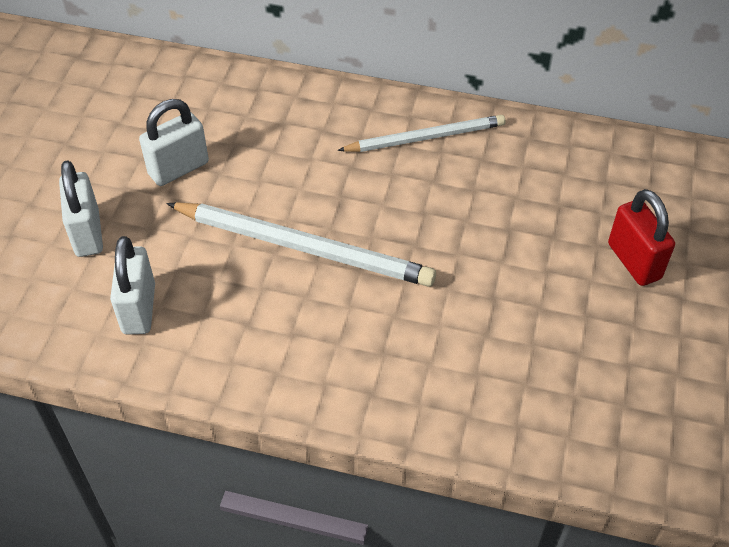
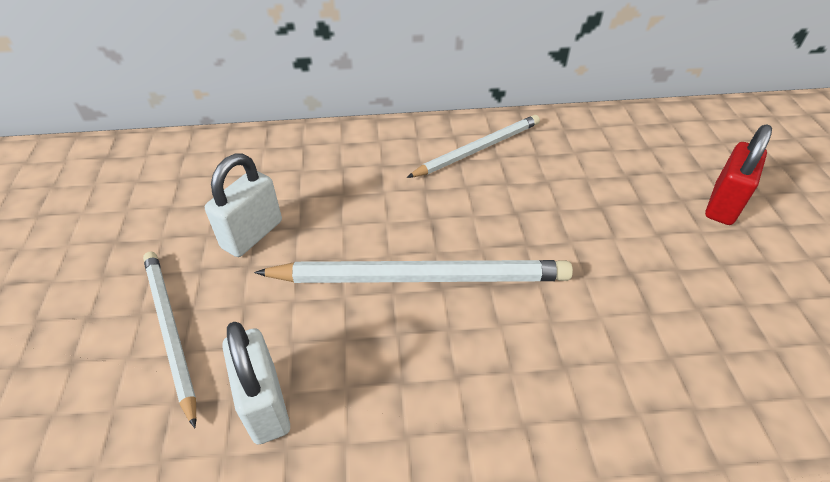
camera: 20 degrees left, 5 degrees down
(87, 233) = (170, 331): white padlock -> white pencil
(634, 261) = (722, 205): red padlock -> red padlock turned 75 degrees clockwise

